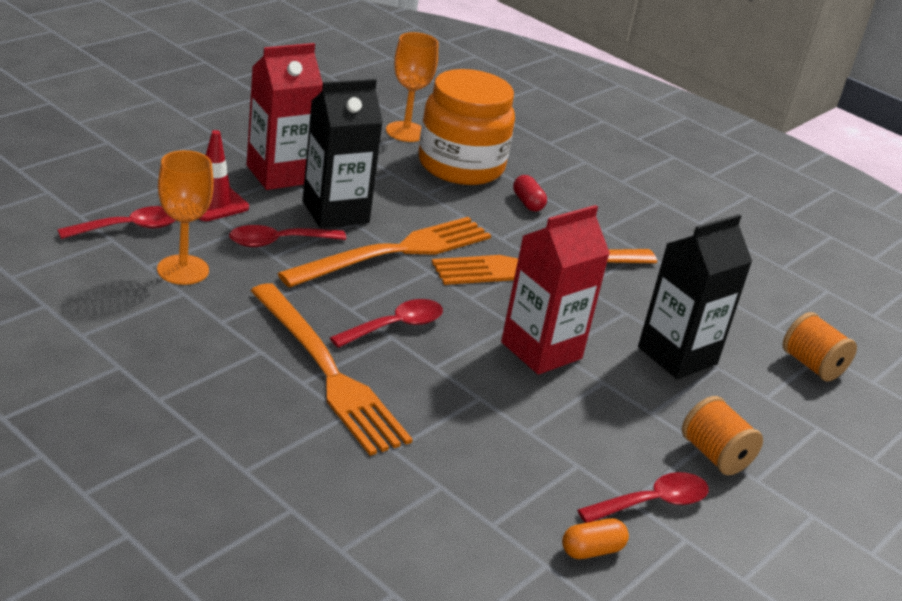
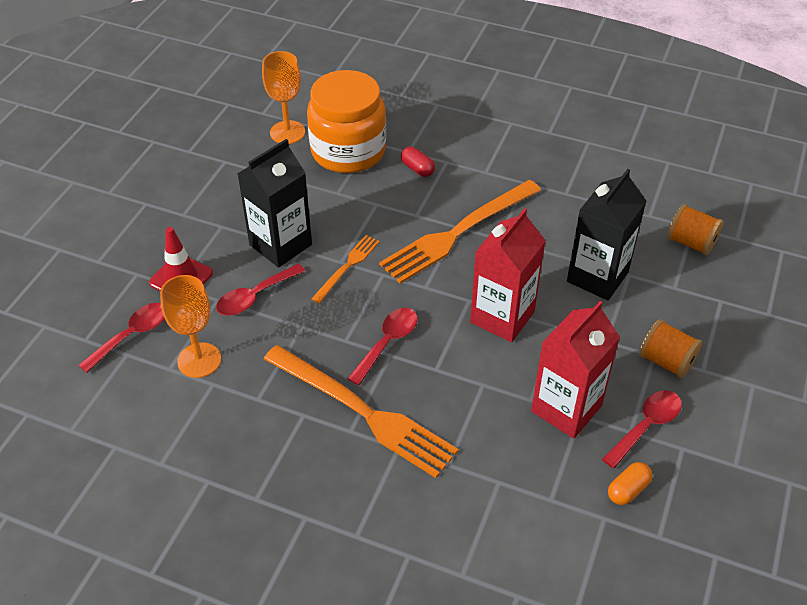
camera: 15 degrees left, 15 degrees up
(279, 174) = (215, 223): red carton -> red carton (566, 408)
(395, 252) = (347, 267): orange fork -> orange fork, size x0.51

